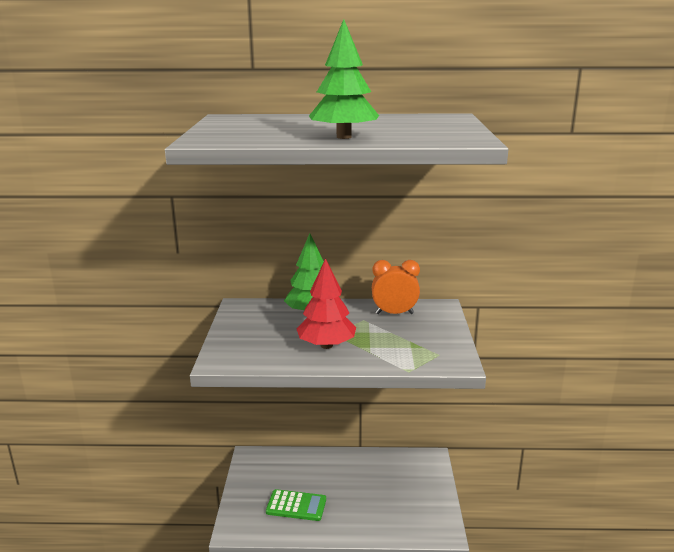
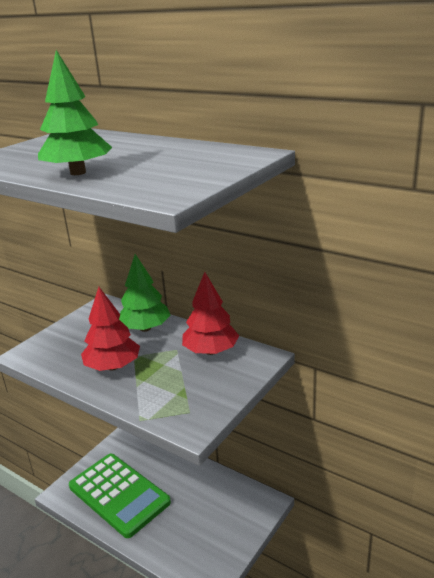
camera: 35 degrees right, 5 degrees up
(296, 506) = (119, 494): green calculator -> green calculator, size x1.90
(394, 313) = (211, 351): orange clock -> red tree

